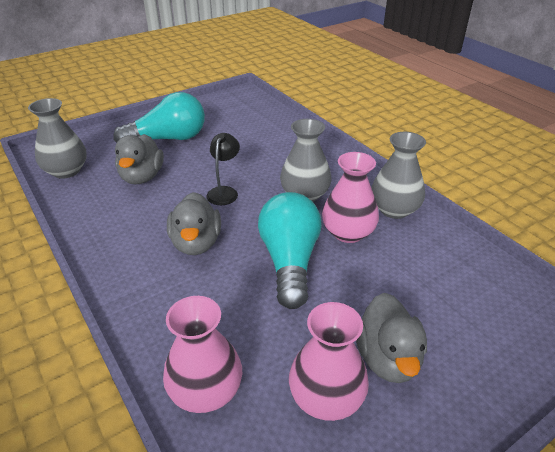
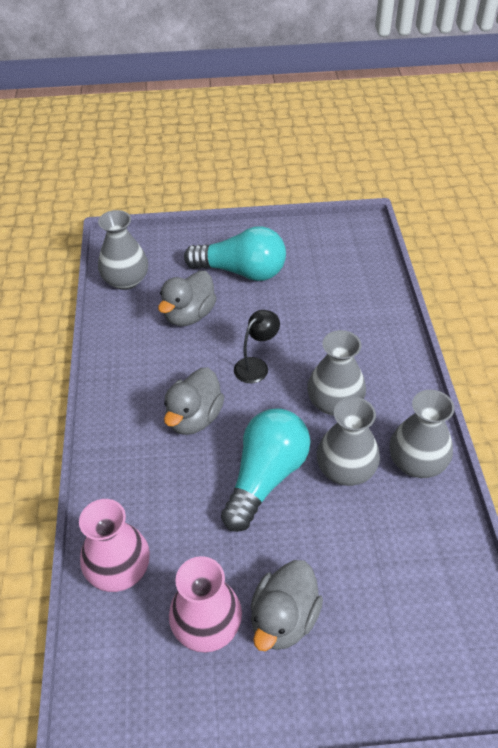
camera: 30 degrees right, 10 degrees up
(348, 232) = (345, 469): pink vase -> grey vase

